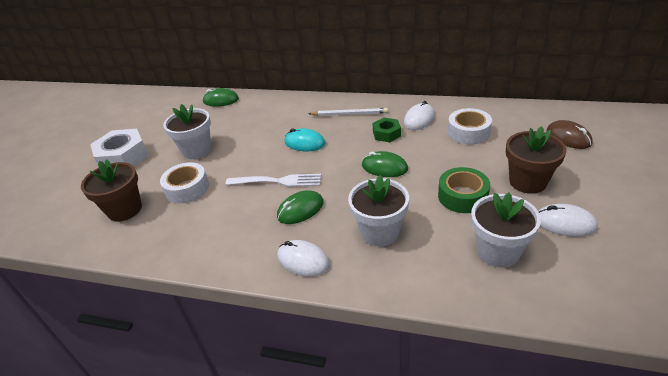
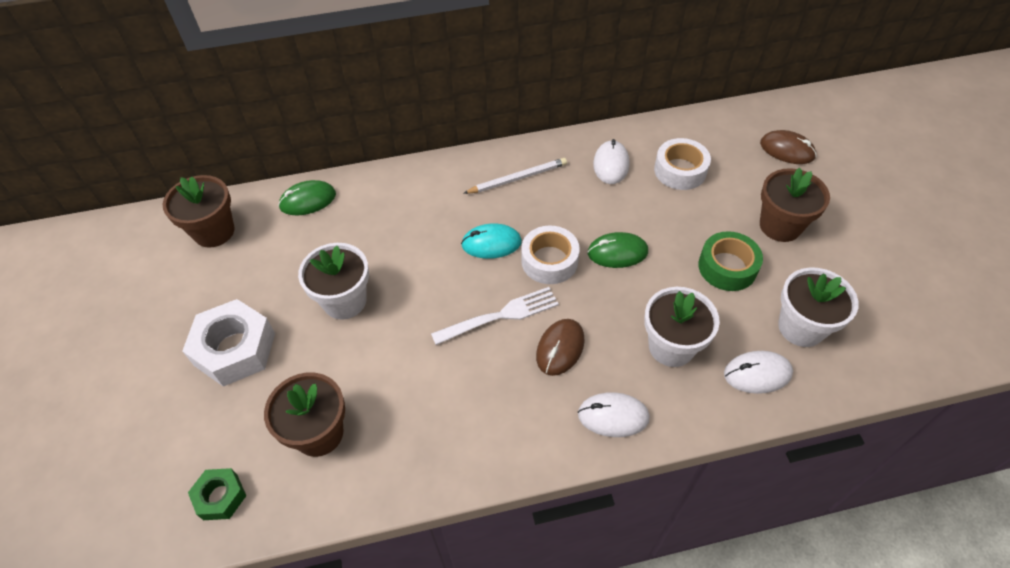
camera: 30 degrees left, 15 degrees up
(163, 104) = (214, 231): none -> brown flower pot
(187, 188) = (383, 368): white tape -> white tape (549, 261)
(300, 210) = (560, 348): green mouse -> brown mouse
(386, 134) = (586, 199): green nut -> green nut (220, 497)
(564, 223) = (841, 269): white mouse -> white mouse (757, 374)

